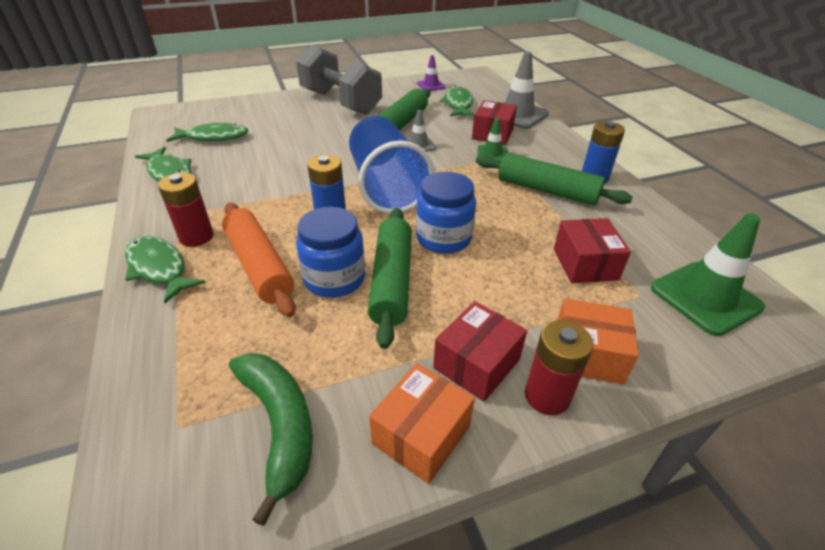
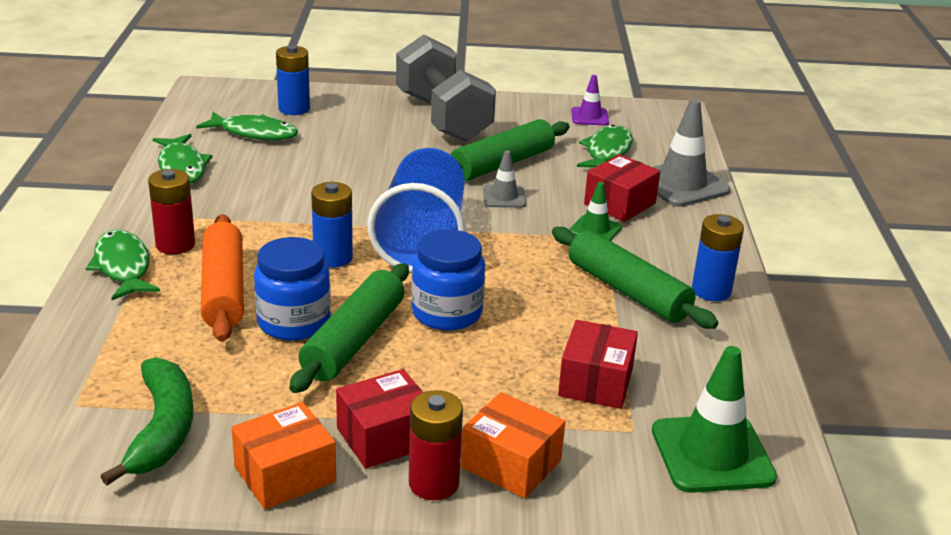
camera: 20 degrees right, 10 degrees down
(233, 115) = (294, 109): none -> blue battery

